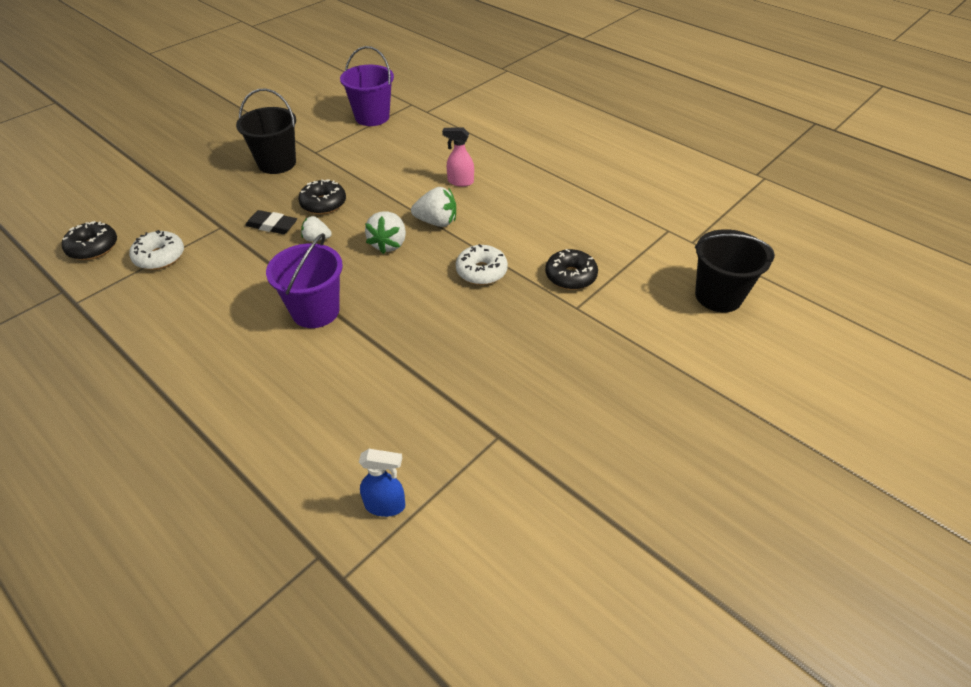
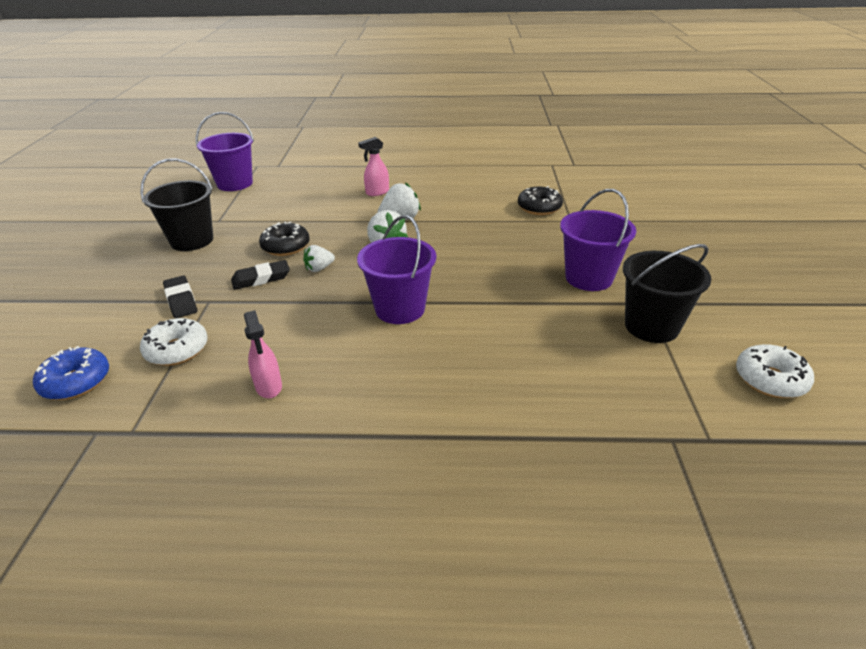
camera: 40 degrees left, 10 degrees down
(93, 248) = (76, 382): black donut -> blue donut
(166, 320) = (269, 387): none -> pink spray bottle
(208, 216) = (181, 300): none -> black eraser
(385, 505) = (656, 381): blue spray bottle -> none
(481, 271) = (480, 230): white donut -> white donut (770, 379)
(491, 378) = (589, 278): none -> purple bucket
(718, 296) = (630, 181): black bucket -> black bucket (651, 326)

